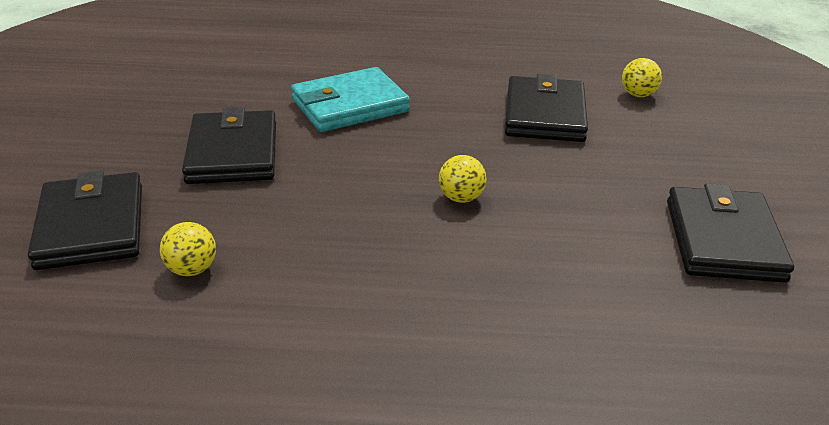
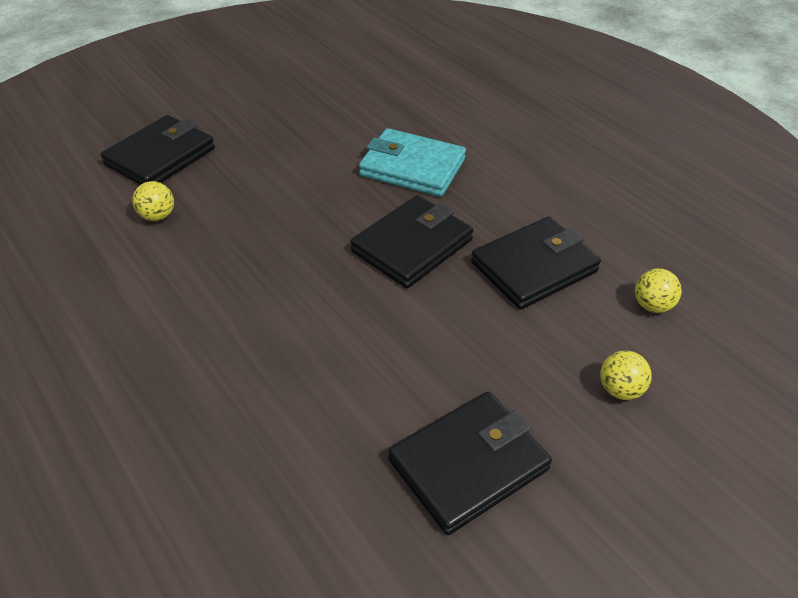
camera: 50 degrees right, 10 degrees up
(232, 153) = (291, 157): black wallet -> black wallet (412, 246)
(461, 198) = (357, 284): yellow ball -> yellow ball (620, 390)

